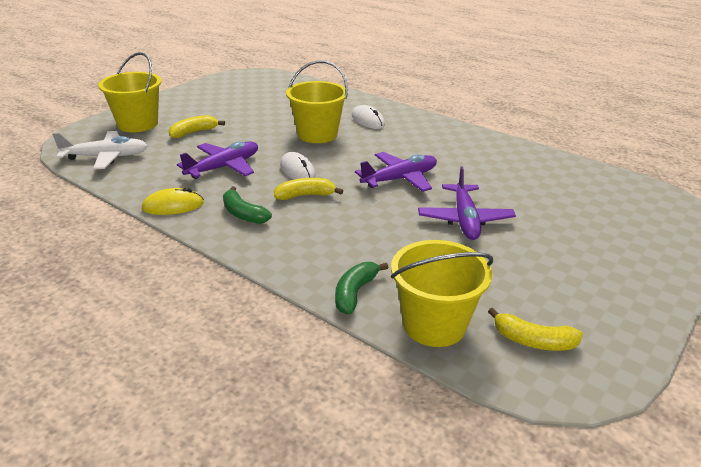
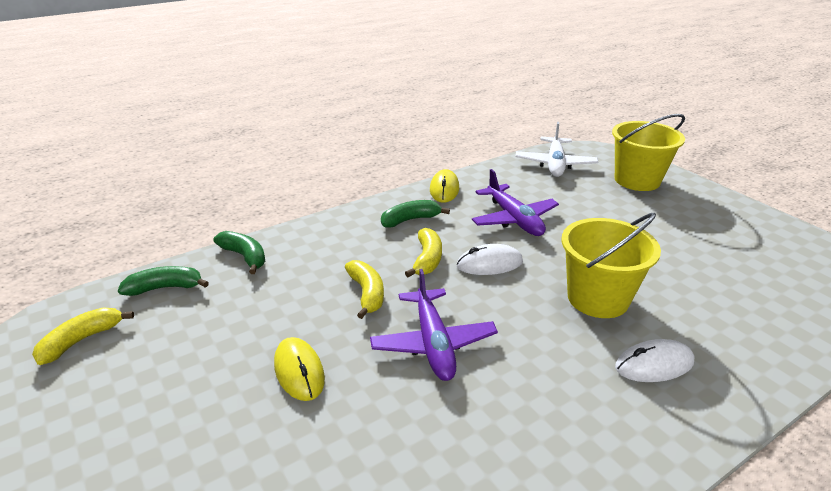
camera: 110 degrees right, 0 degrees up
(193, 132) = (611, 209): yellow banana -> yellow banana (367, 293)
(434, 324) = (165, 288): yellow bucket -> green banana
(465, 220) = (299, 371): purple plane -> yellow mouse

